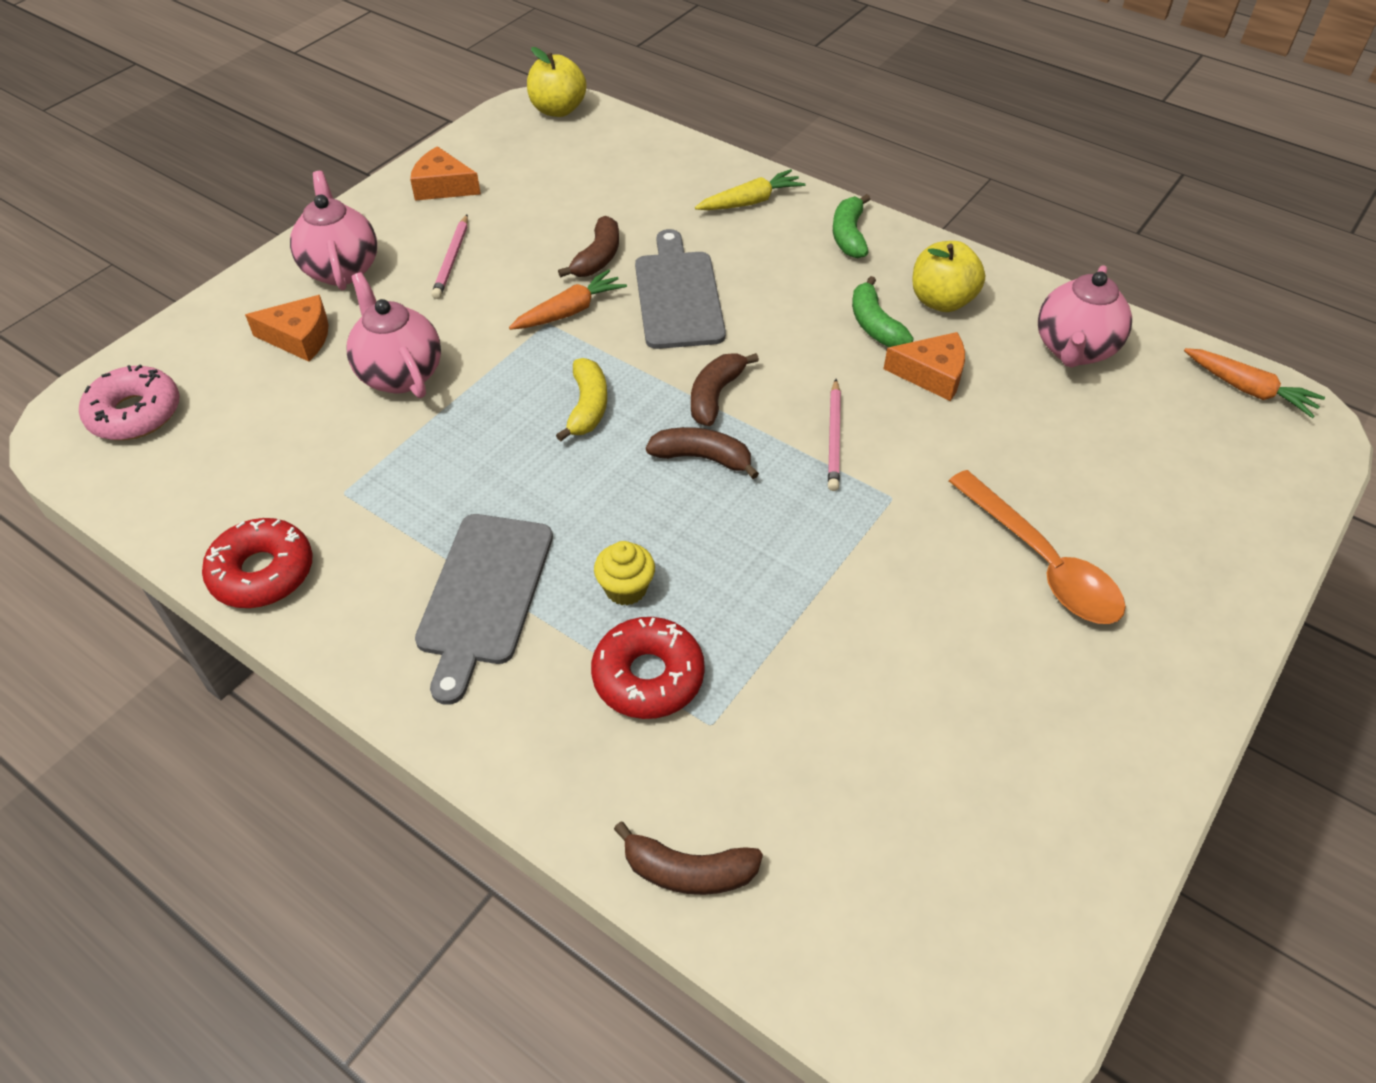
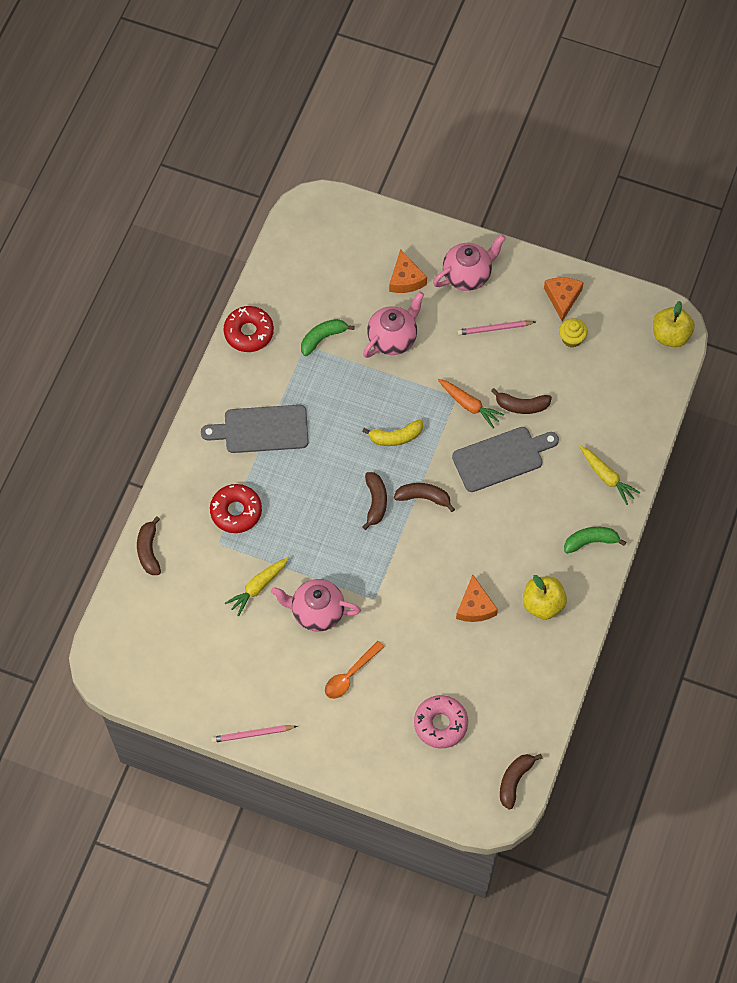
camera: 75 degrees right, 15 degrees up
(135, 413) = (328, 230): pink donut -> pink donut (440, 724)
(626, 588) = (282, 489): yellow cupcake -> yellow cupcake (571, 339)
(829, 673) = (258, 587): none -> yellow carrot
(834, 437) = (409, 563): pink pencil -> pink pencil (252, 734)
(875, 325) = (508, 570): green banana -> green banana (322, 338)
(1041, 562) = (350, 675): orange spoon -> orange spoon, size x0.67
(1074, 350) = (520, 682): pink teapot -> pink teapot (316, 612)
(1248, 390) = (514, 780): orange carrot -> brown banana

